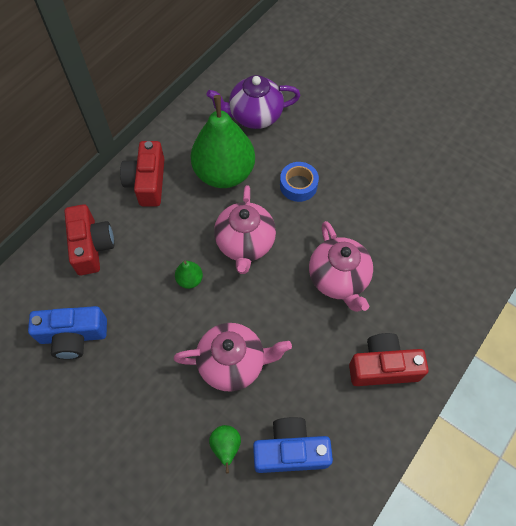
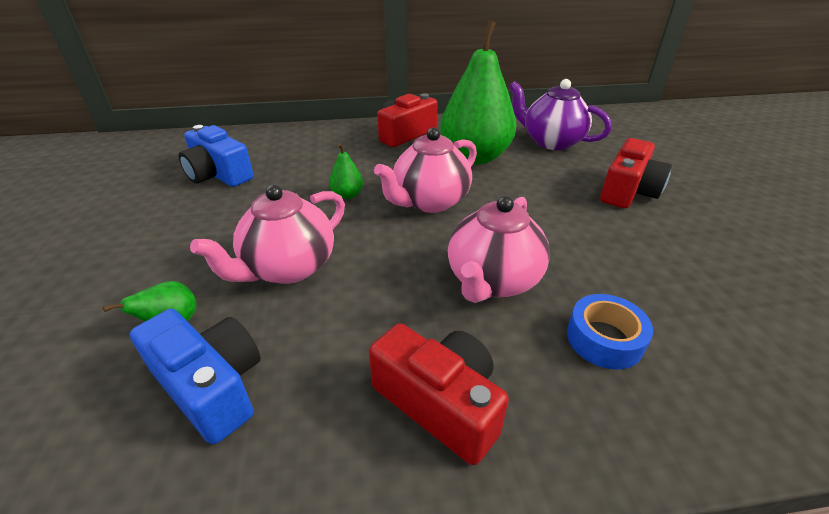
camera: 45 degrees right, 25 degrees down
(91, 246) = (313, 142): red camera -> red camera (628, 191)
(233, 363) = (288, 268): pink teapot -> pink teapot turned 90 degrees clockwise
(298, 185) = (539, 195): blue tape -> blue tape (604, 339)

